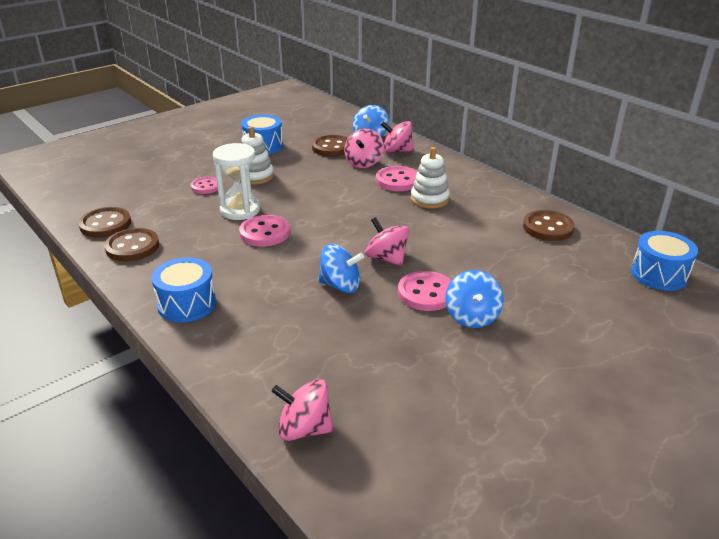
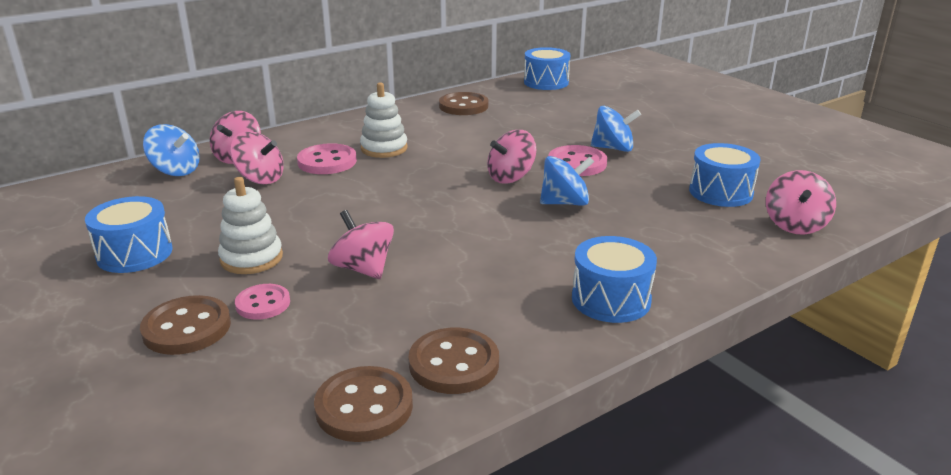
camera: 85 degrees left, 5 degrees down
(240, 210) = (363, 269): white hourglass -> pink spinning top
(265, 233) = (436, 248): pink button -> none
(332, 147) = (191, 198): brown button -> brown button (187, 328)
(340, 285) = (565, 203): blue spinning top -> blue spinning top turned 60 degrees clockwise
(376, 383) = (720, 192): none -> blue drum

